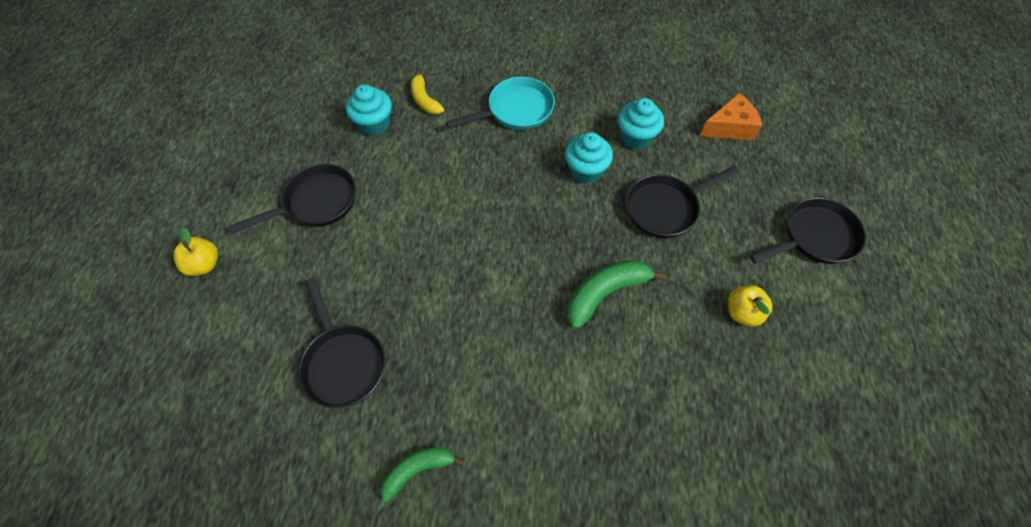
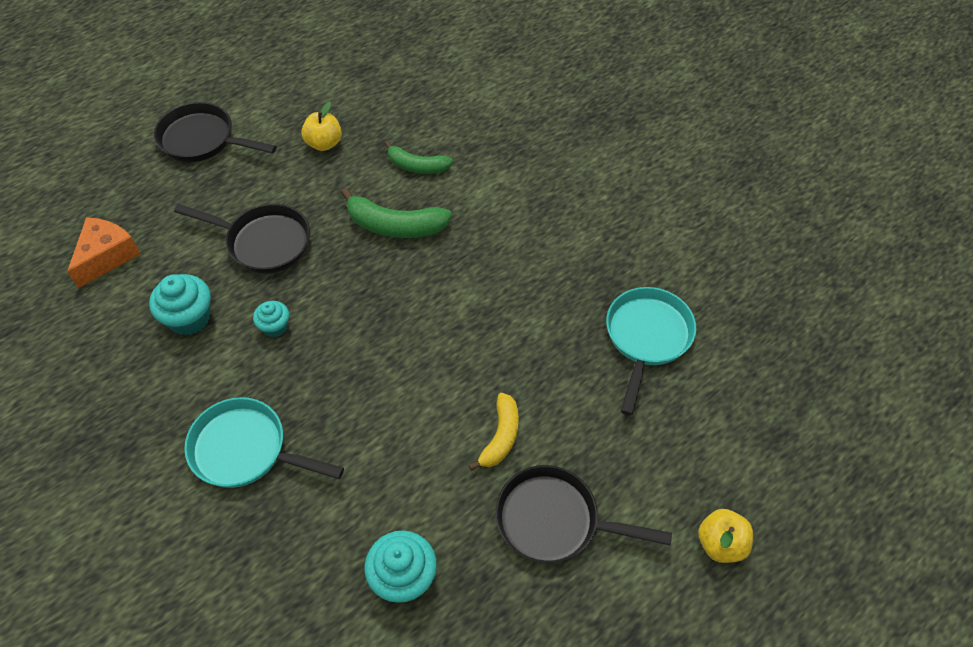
camera: 135 degrees left, 5 degrees down
(343, 363) = (647, 338): black pan -> turquoise pan
(418, 469) = (646, 230): green banana -> green banana (417, 166)
(424, 99) = (315, 560): yellow banana -> yellow banana (500, 437)
(585, 170) = (275, 327): turquoise cupcake -> turquoise cupcake, size x0.60
(730, 127) = (107, 256): orange cheese -> orange cheese turned 90 degrees clockwise

